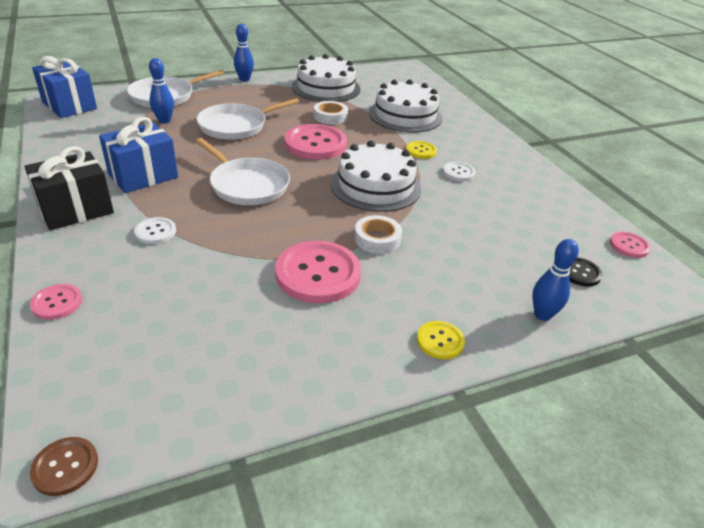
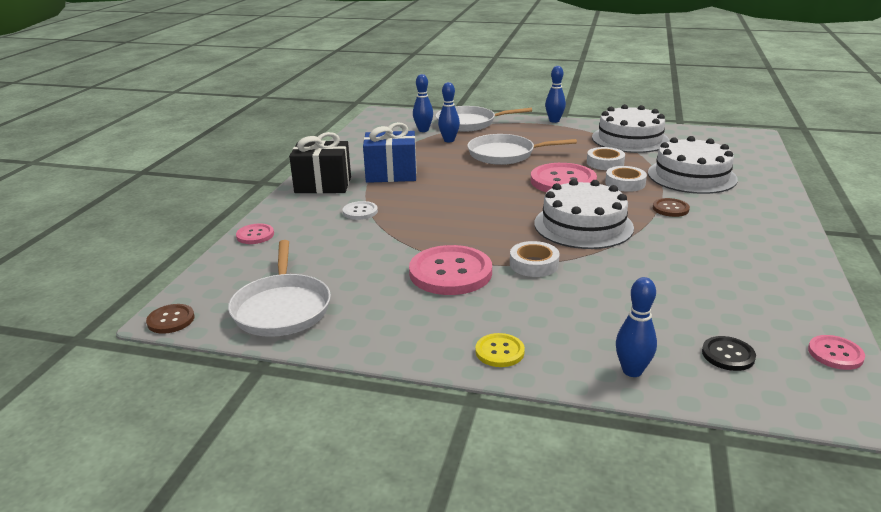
camera: 40 degrees right, 10 degrees down
(69, 105) = (389, 118): blue gift -> none
(124, 114) = (423, 130): none -> blue bowling pin
(247, 185) = (465, 198): white pan -> white pan (282, 308)
(365, 134) = (625, 183): none -> white tape
(421, 151) = (670, 209): yellow button -> brown button
(458, 173) = (691, 235): white button -> none

